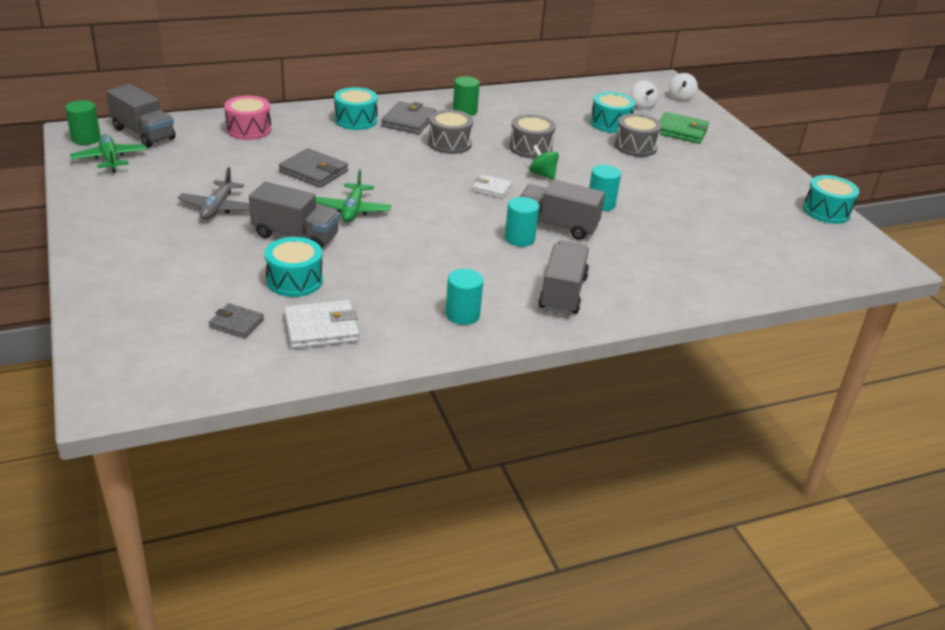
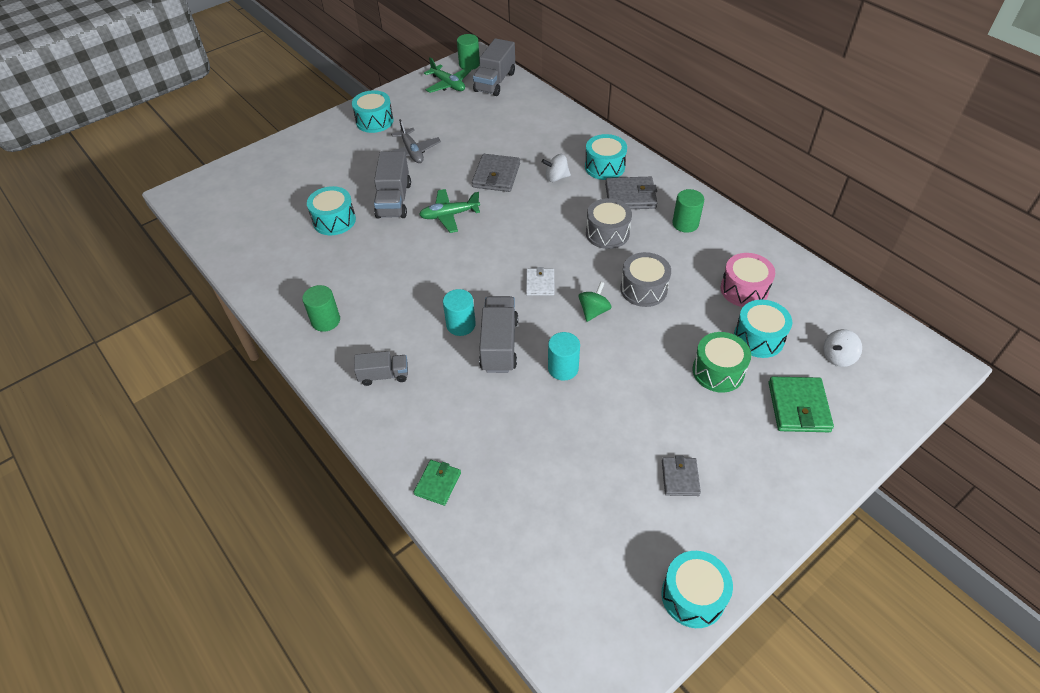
camera: 75 degrees right, 15 degrees up
(110, 159) = (448, 84): green plane -> green plane turned 90 degrees clockwise
(124, 218) = (374, 121): none -> turquoise drum
(217, 207) = (412, 152): grey plane -> grey plane turned 105 degrees counterclockwise
(236, 323) = (272, 213): grey wallet -> grey wallet (680, 478)
(249, 130) = (540, 122): pink drum -> pink drum (744, 290)
(321, 328) = (280, 253): white wallet -> none
(462, 314) = (325, 320): turquoise cylinder -> green cylinder
(562, 293) = (384, 375): grey truck -> grey truck, size x0.62
(635, 147) = (718, 371): grey drum -> green drum
(681, 97) = (902, 390): white spinning top -> white spinning top (556, 177)
(703, 290) = (438, 484): none -> green wallet

